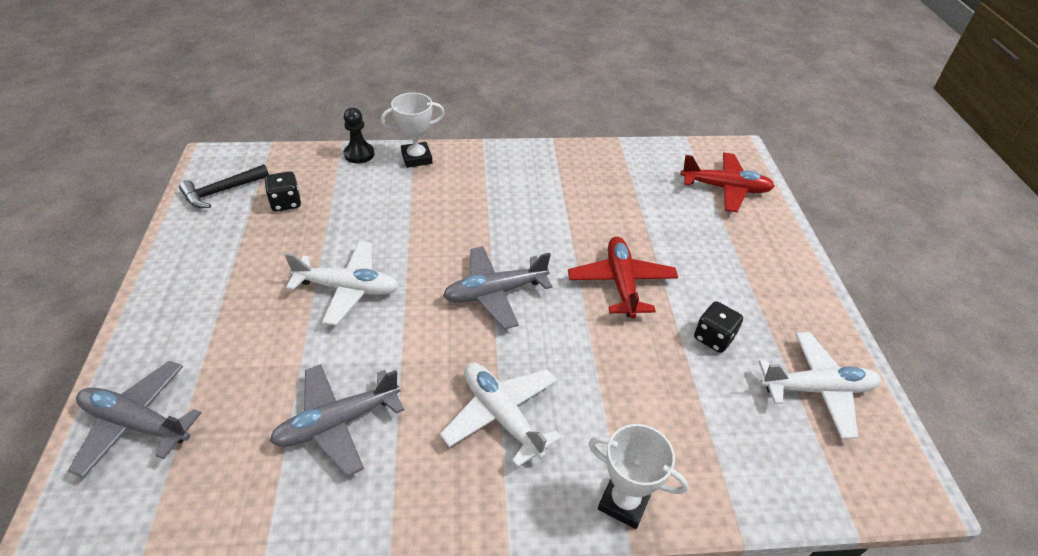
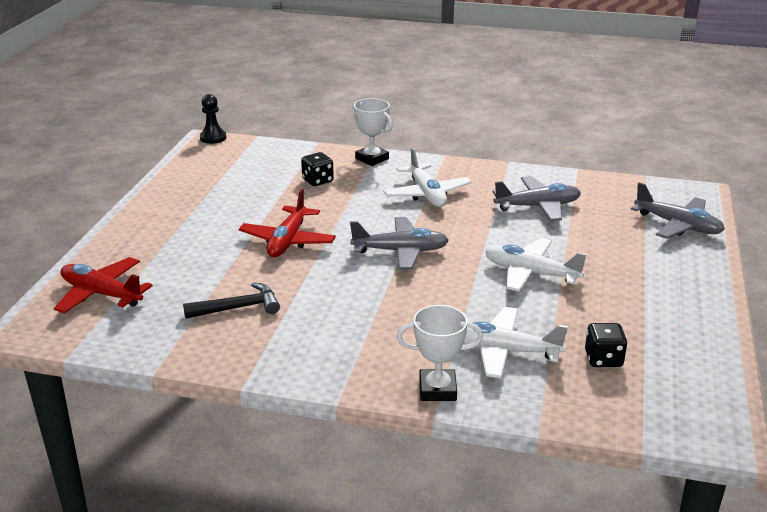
camera: 160 degrees left, 15 degrees down
(222, 191) = (687, 385): black hammer -> black hammer (238, 308)
(359, 154) = (514, 408): black pawn -> black pawn (213, 138)
(713, 338) = (248, 203): black dice -> black dice (317, 181)
(817, 389) = (208, 174): white plane -> white plane (504, 351)

